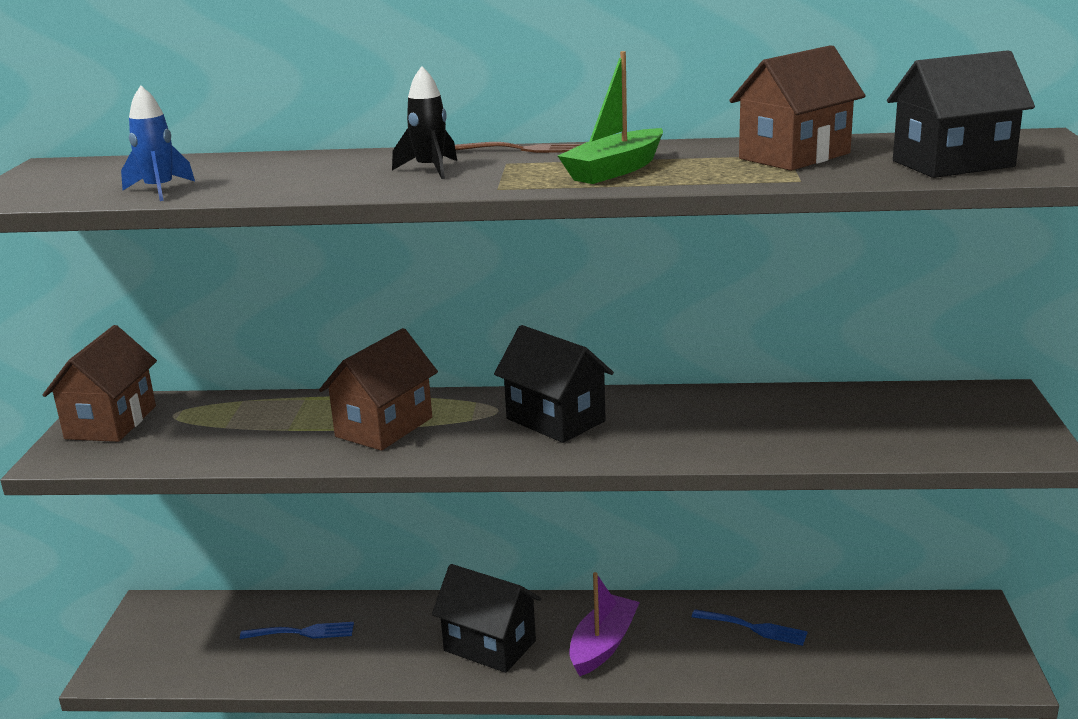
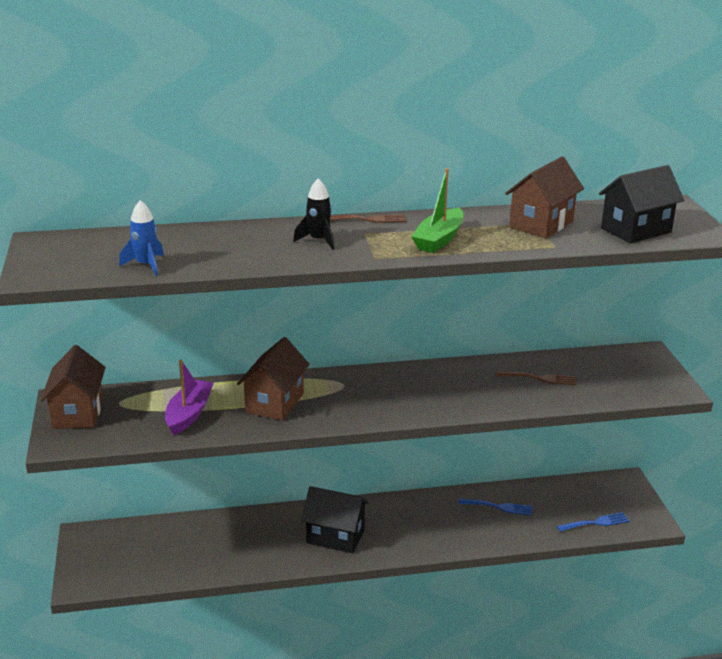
camera: 15 degrees left, 5 degrees up
(303, 632) = (204, 541): blue fork -> blue fork (596, 523)
(555, 420) = (385, 389): black house -> none
(603, 645) = (408, 528): purple boat -> purple boat (189, 414)
(806, 419) = (539, 378): none -> brown fork

